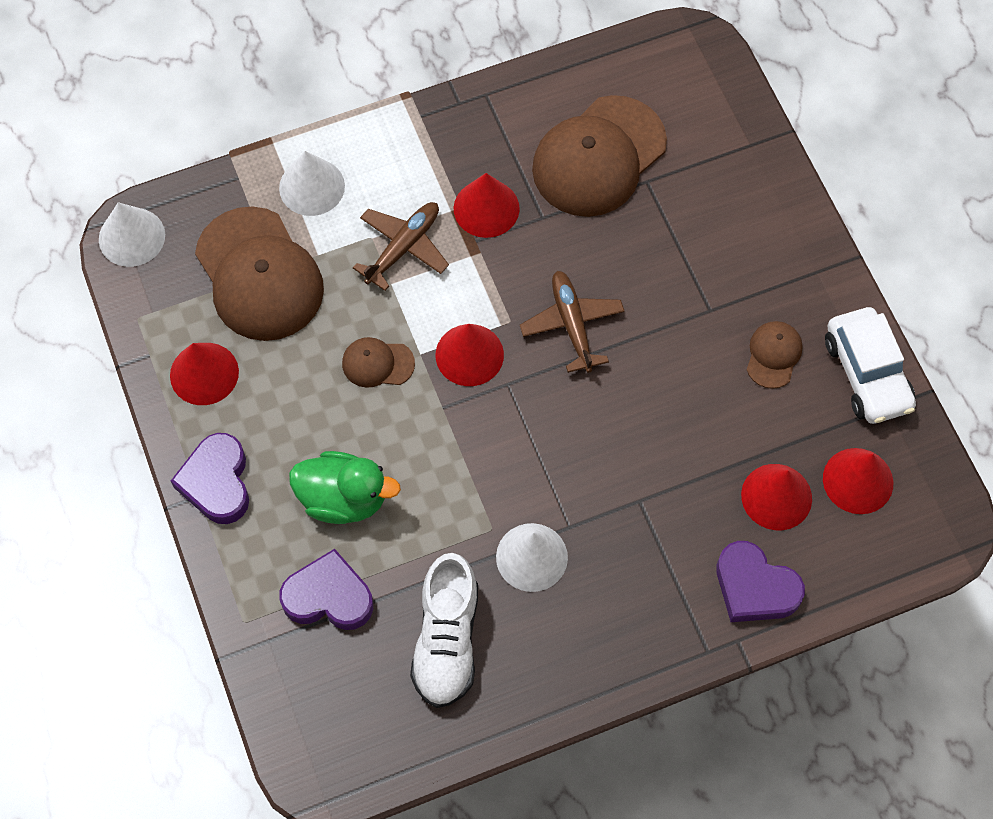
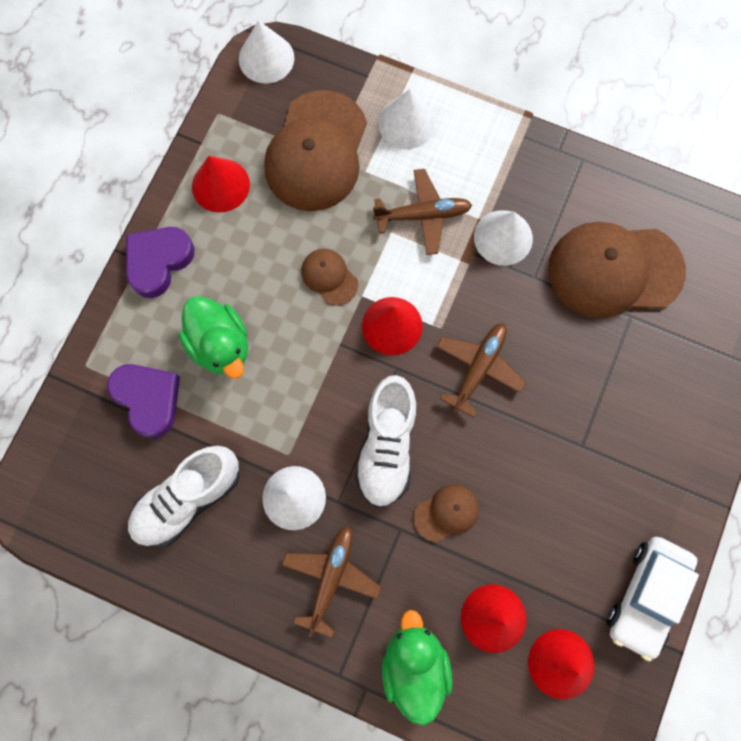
camera: 45 degrees right, 10 degrees up
(486, 208) = (503, 237): red cone -> white cone
(563, 449) = (387, 446): none -> white shoe
(624, 587) = (331, 577): none -> brown plane
(754, 587) = (414, 665): purple heart -> green duck
(773, 355) = (593, 519): brown cap -> brown cap (446, 513)

